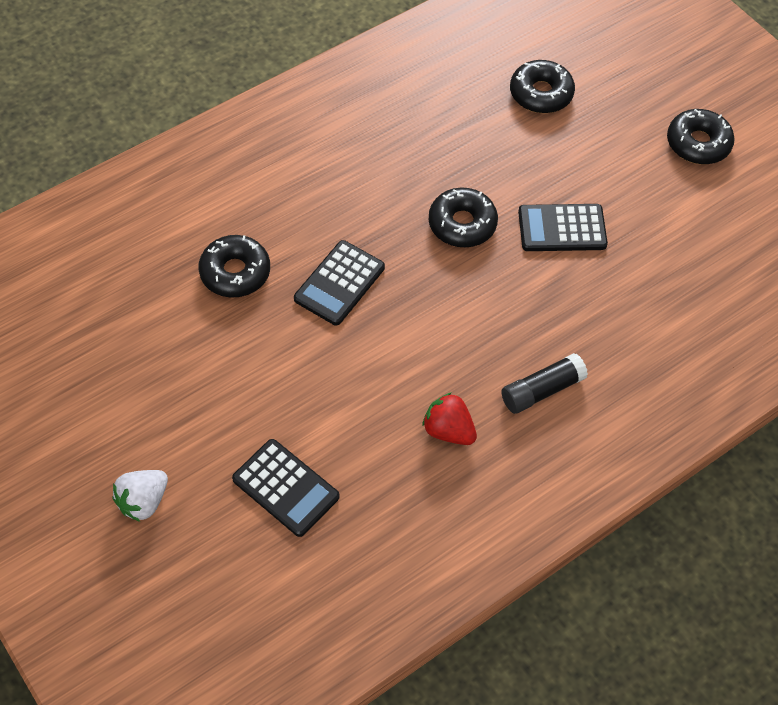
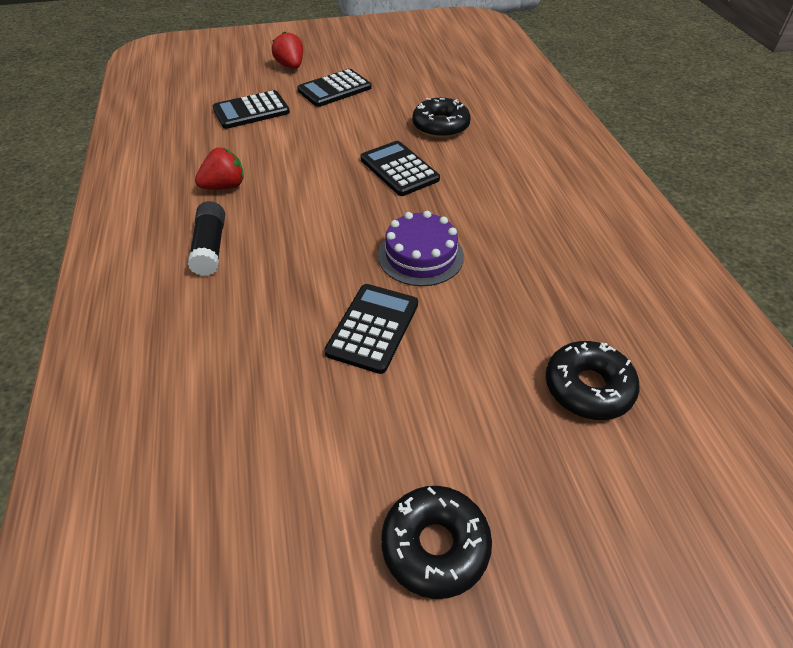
camera: 115 degrees right, 10 degrees down
(143, 502) = (291, 66): white strawberry -> red strawberry
(190, 416) = (334, 89): none -> black calculator
(462, 224) = (420, 255): black donut -> purple cake

